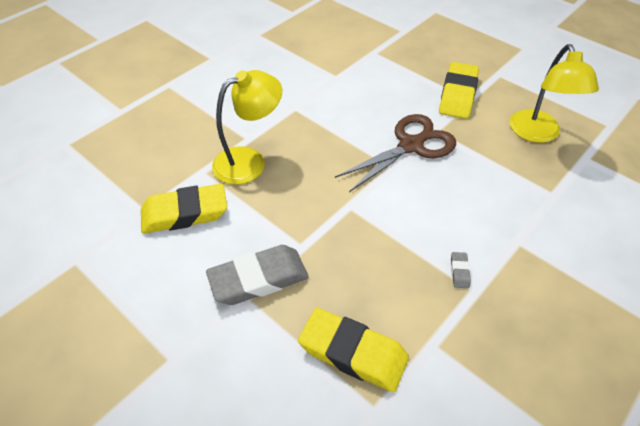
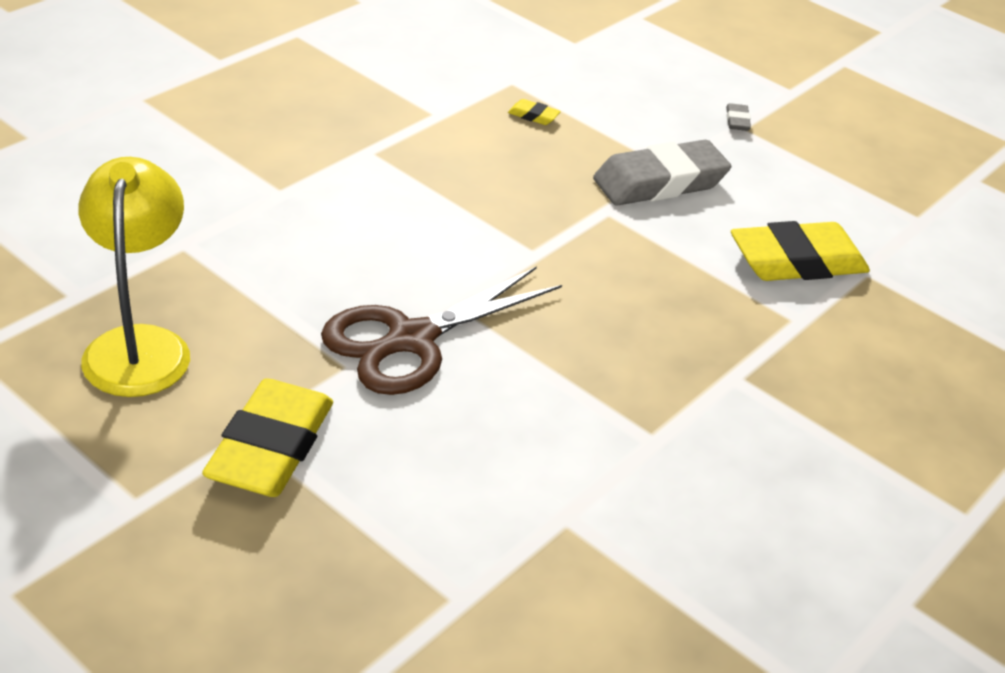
camera: 175 degrees right, 10 degrees down
(249, 161) = (720, 332): yellow lamp -> none
(353, 353) = (533, 116): yellow eraser -> yellow eraser, size x0.40
(459, 272) = (382, 169): grey eraser -> grey eraser (737, 121)

